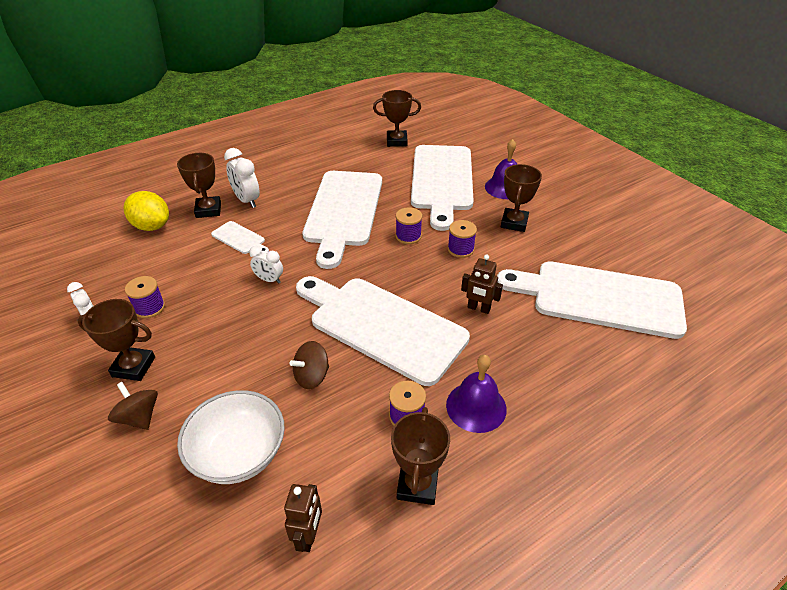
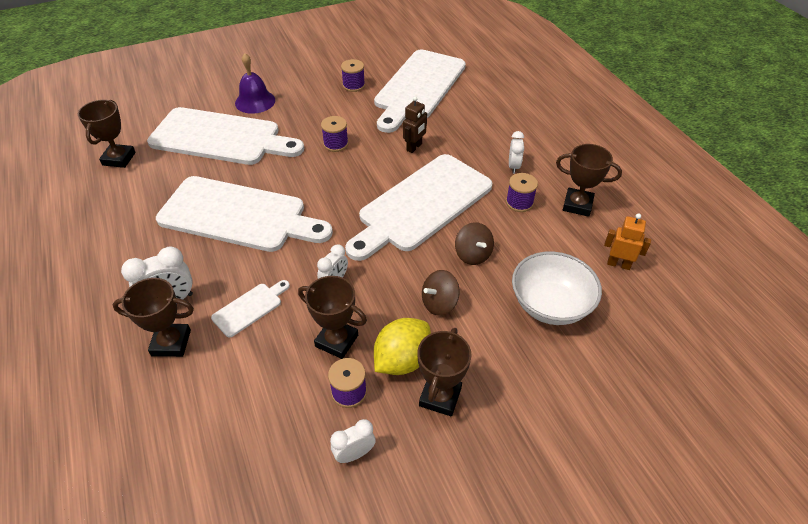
camera: 80 degrees left, 5 degrees up
(139, 417) = (507, 383): brown spinning top -> brown spinning top (439, 303)
(152, 226) = (178, 408): yellow lemon -> yellow lemon (402, 360)
(308, 536) = (618, 264): brown robot -> orange robot
(408, 236) = (303, 173): purple spool -> purple spool (353, 85)
(476, 406) = (513, 166): purple bell -> white clock
(514, 223) = (311, 107): brown trophy -> brown trophy (337, 341)

